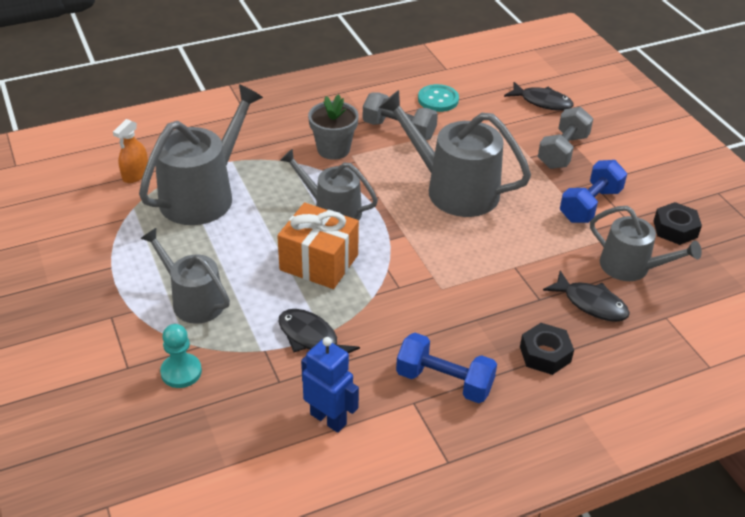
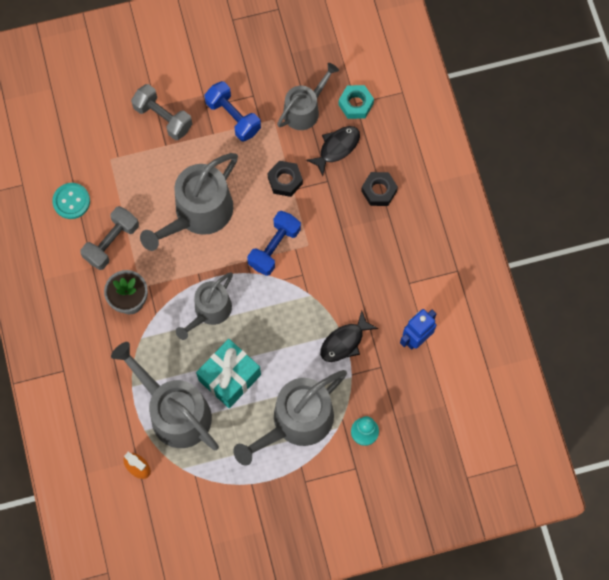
camera: 80 degrees left, 30 degrees up
(193, 300) = (296, 422): grey watering can -> grey watering can, size x1.59
(249, 235) = (229, 377): none -> turquoise gift
(319, 262) = (268, 328): orange gift -> none
(444, 381) = (394, 260): blue dumbbell -> blue dumbbell (274, 247)
(542, 102) = (90, 115): black fish -> none
(664, 317) = (355, 104): none -> turquoise nut
(675, 229) = (269, 65): black nut -> black nut (285, 181)

